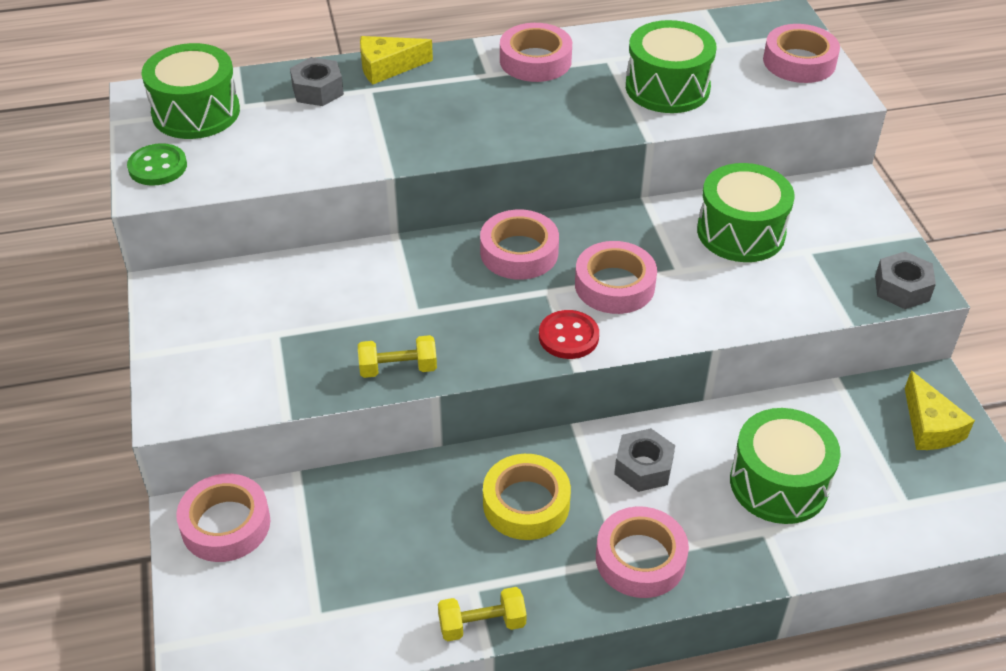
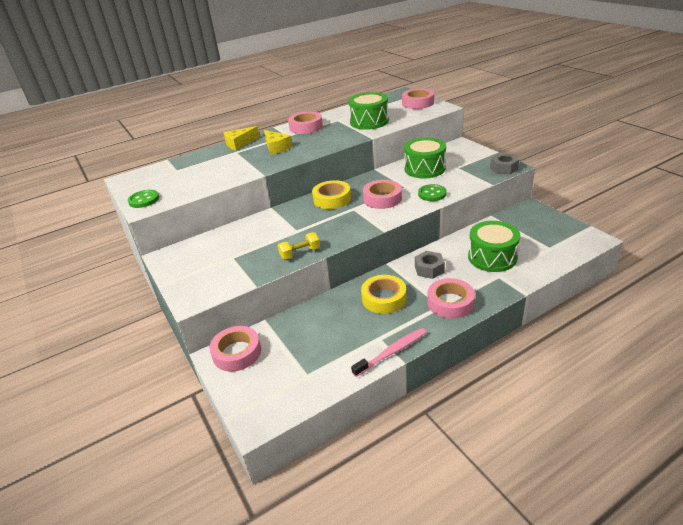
camera: 15 degrees left, 10 degrees down
(196, 112) = (154, 178): green drum -> none
(317, 90) = (210, 157): grey nut -> none
(482, 624) = (392, 352): yellow dumbbell -> pink toothbrush
(519, 252) = (332, 199): pink tape -> yellow tape
(568, 336) = (373, 220): red button -> none
(717, 307) = (432, 194): none -> green button
(930, 426) = (540, 220): yellow cheese -> yellow cheese (276, 147)

